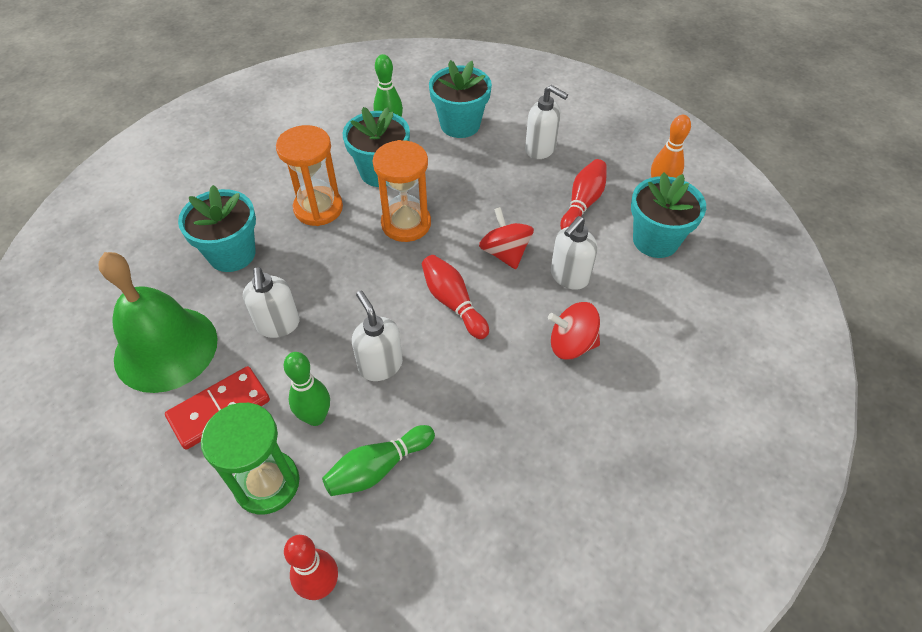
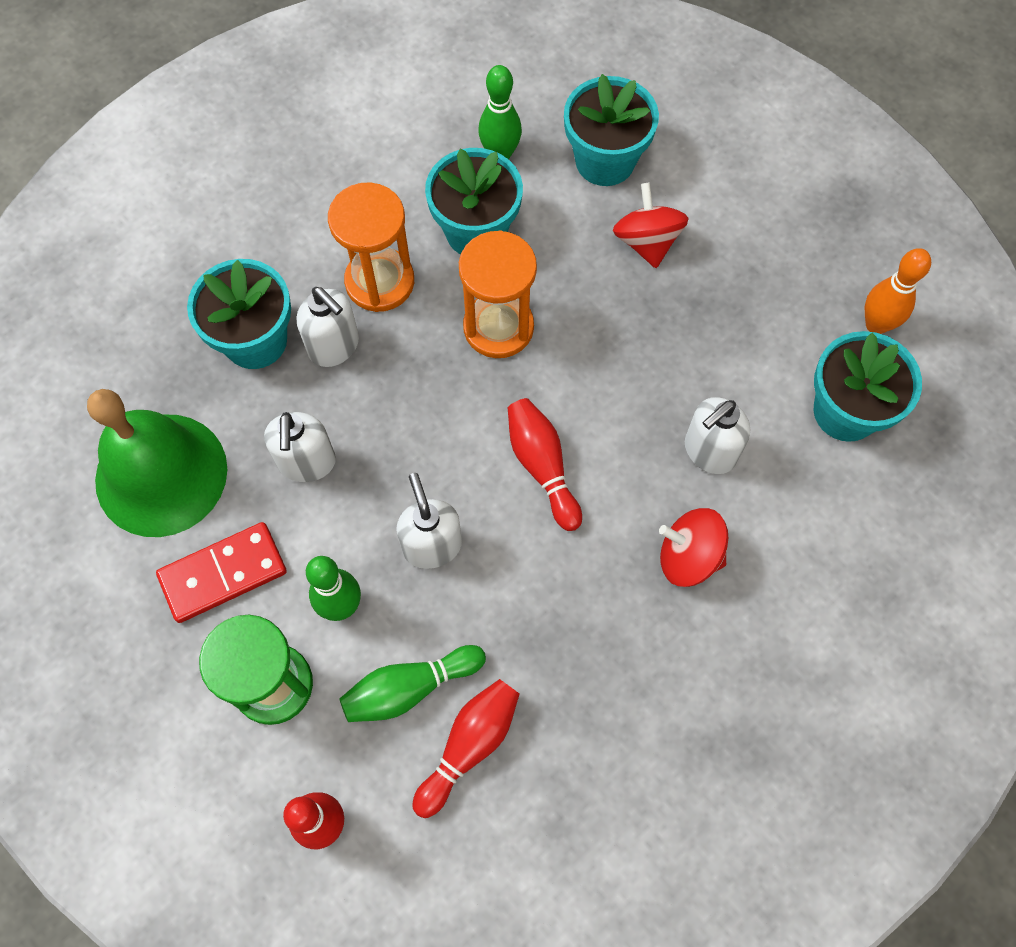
camera: 10 degrees right, 15 degrees up
(505, 253) = (628, 398): red spinning top -> red spinning top (647, 242)
(540, 149) = (716, 225): white soap dispenser -> white soap dispenser (334, 346)
(582, 203) = (756, 332): red bowling pin -> red bowling pin (469, 746)

